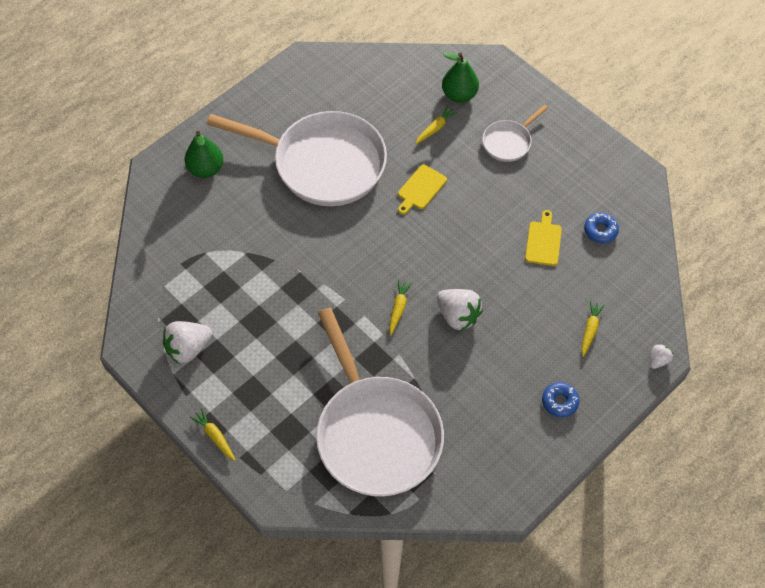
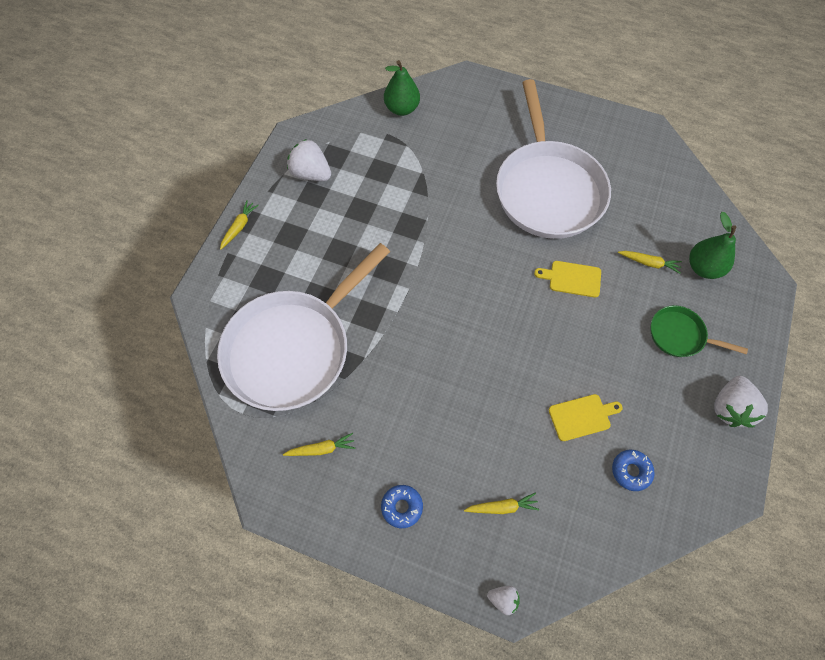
camera: 65 degrees right, 5 degrees up
(206, 169) = (487, 110): green pear -> green pear (402, 109)
(398, 308) = (431, 314): yellow carrot -> yellow carrot (321, 449)
(458, 316) = (450, 369): white strawberry -> white strawberry (730, 408)
(509, 142) = (680, 335): white pan -> green pan

